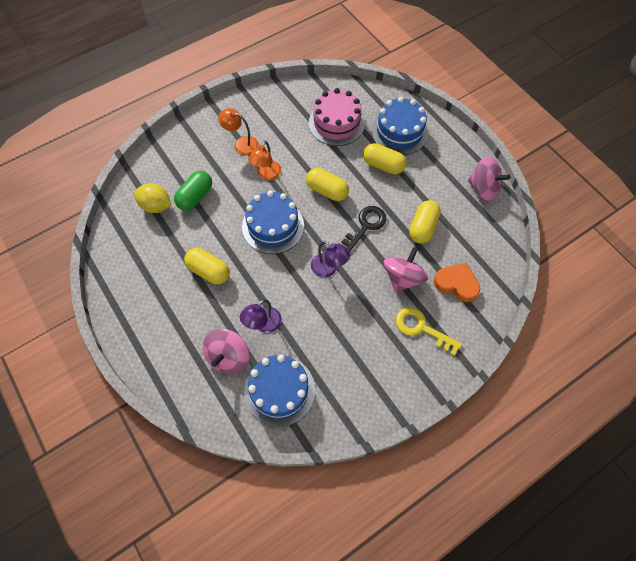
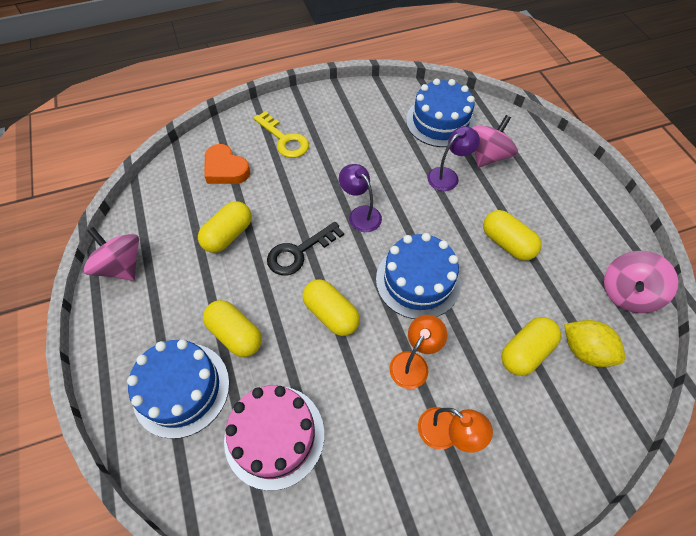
camera: 165 degrees left, 5 degrees down
(195, 197) = (525, 351): green capsule -> yellow capsule
(403, 278) = (280, 187): pink spinning top -> pink spinning top (627, 293)

